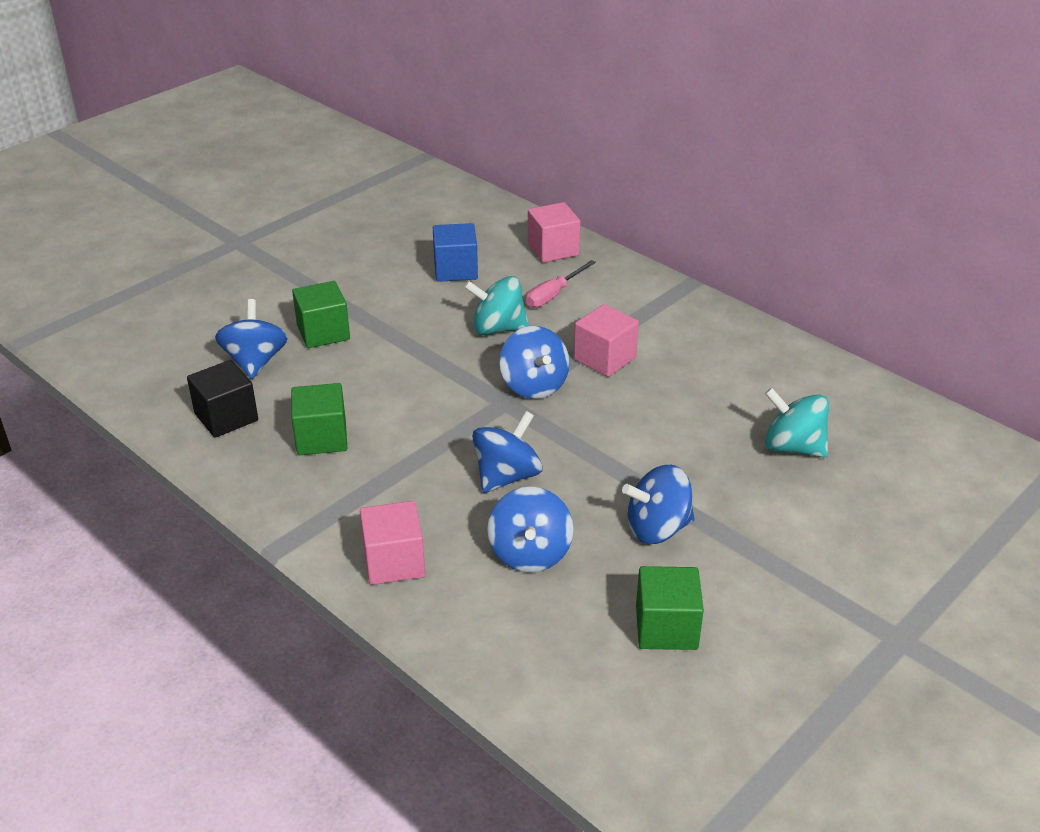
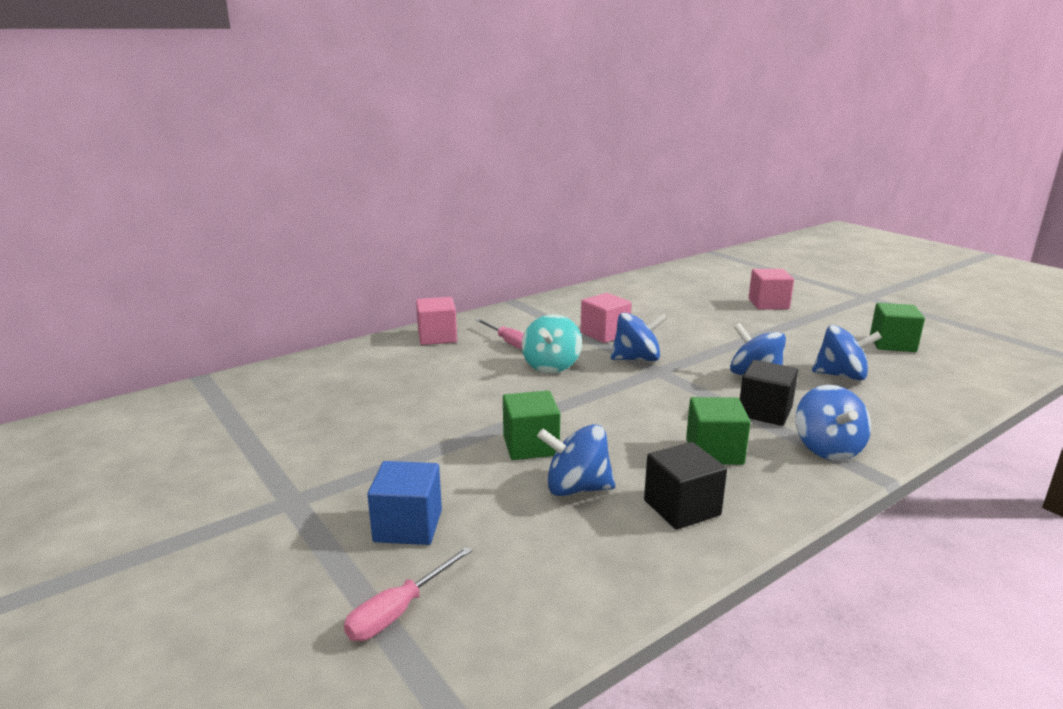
camera: 80 degrees left, 15 degrees down
(116, 305) = (399, 611): none -> pink screwdriver
(394, 562) = (875, 424): pink cube -> pink cube (768, 304)
(412, 477) = (765, 412): none -> black cube
(455, 270) = (446, 376): blue cube -> blue cube (408, 526)
(657, 528) = (799, 337): blue spinning top -> blue spinning top (827, 448)
(793, 447) = (708, 297): turquoise spinning top -> none

